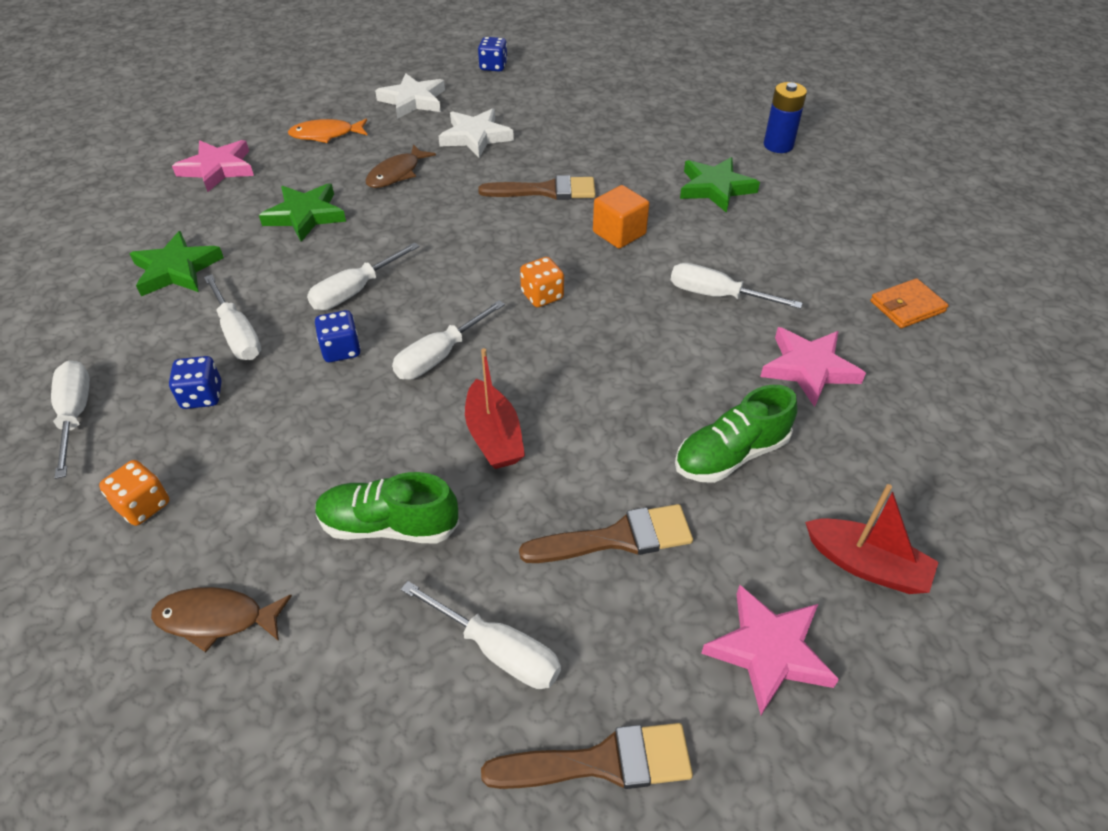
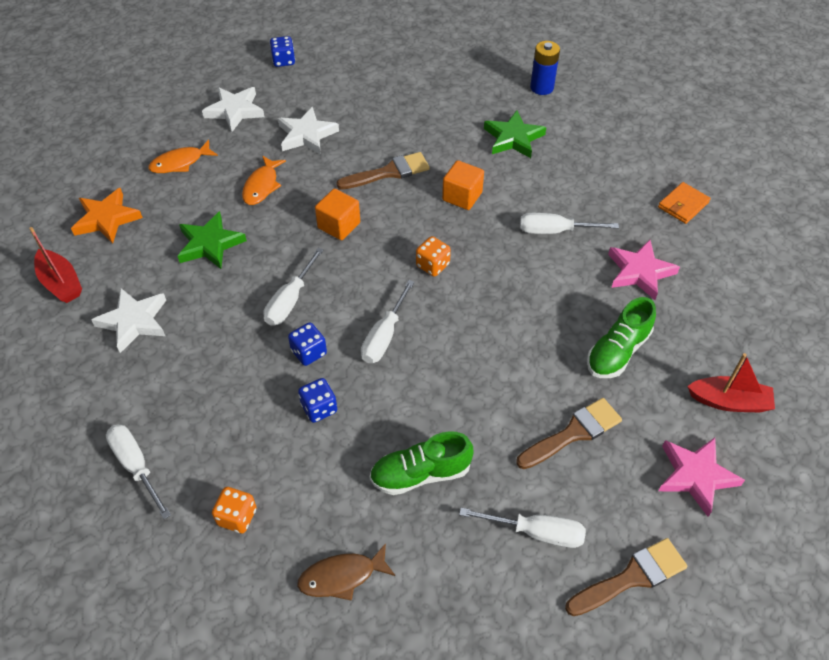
camera: 20 degrees left, 5 degrees up
(176, 269) = (134, 321): green star -> white star
(202, 396) = (226, 421): blue dice -> blue dice (319, 408)
(218, 169) = (107, 219): pink star -> orange star
(238, 335) = (221, 363): white screwdriver -> none
(396, 174) = (262, 186): brown fish -> orange fish
(457, 230) = (339, 225): none -> orange cube
(494, 436) = (456, 386): red boat -> red boat (61, 283)

